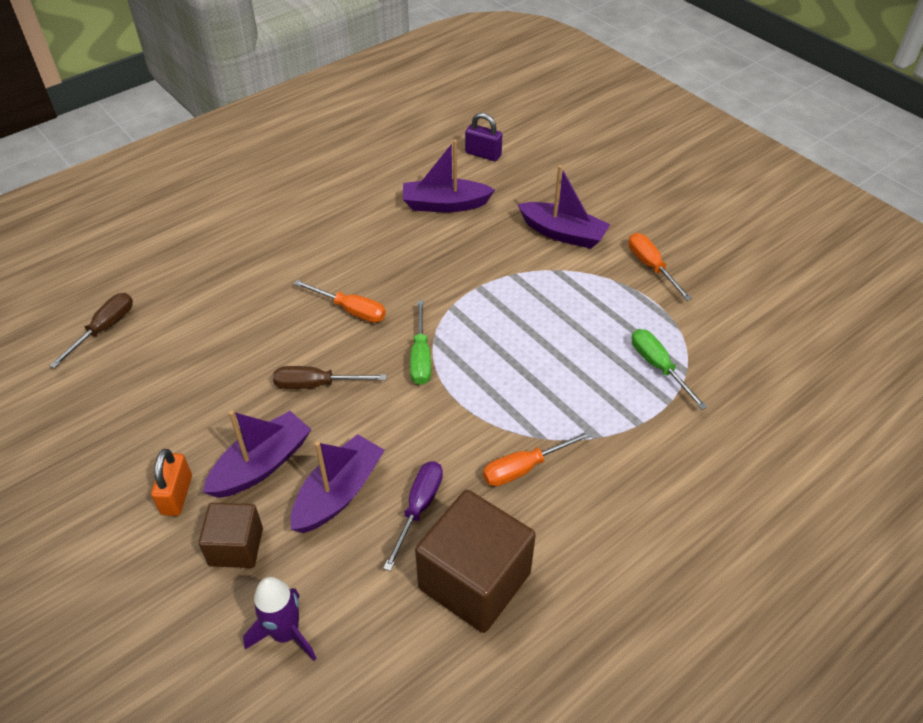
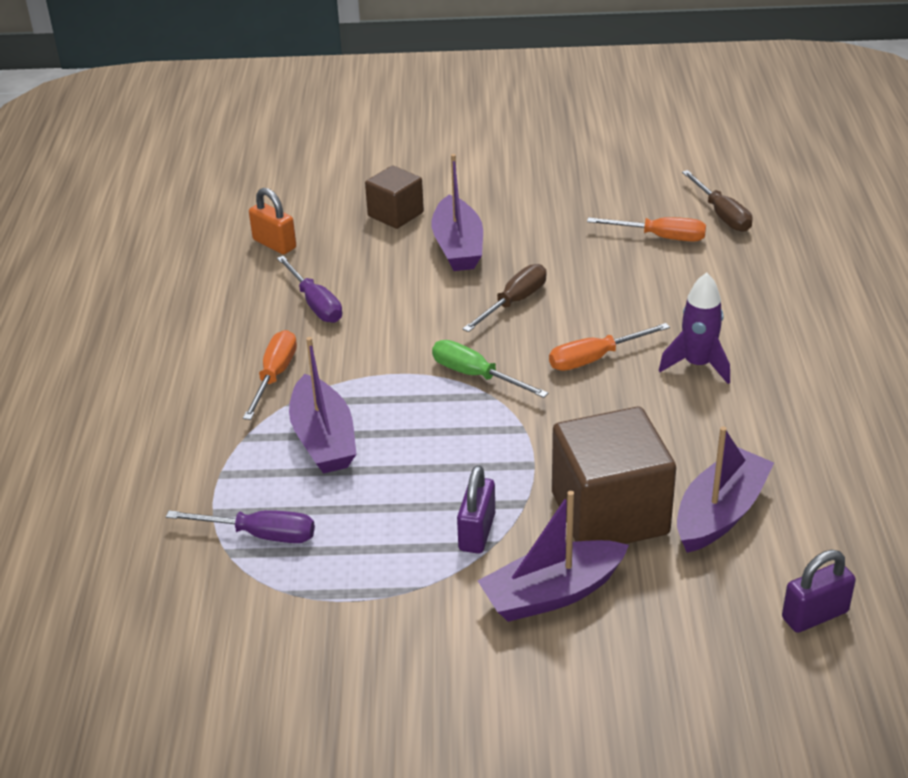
camera: 130 degrees right, 10 degrees down
(177, 495) = (477, 203): orange padlock -> orange padlock (274, 244)
(286, 633) = (300, 213): purple rocket -> purple rocket (697, 365)
(338, 493) = (382, 272): purple boat -> purple boat (323, 439)
(474, 580) = (221, 303): brown cube -> brown cube (609, 513)
(554, 280) = (477, 532): none -> purple padlock
(651, 266) = (402, 640): orange screwdriver -> orange screwdriver (660, 237)
(658, 367) = (260, 535): green screwdriver -> purple screwdriver

